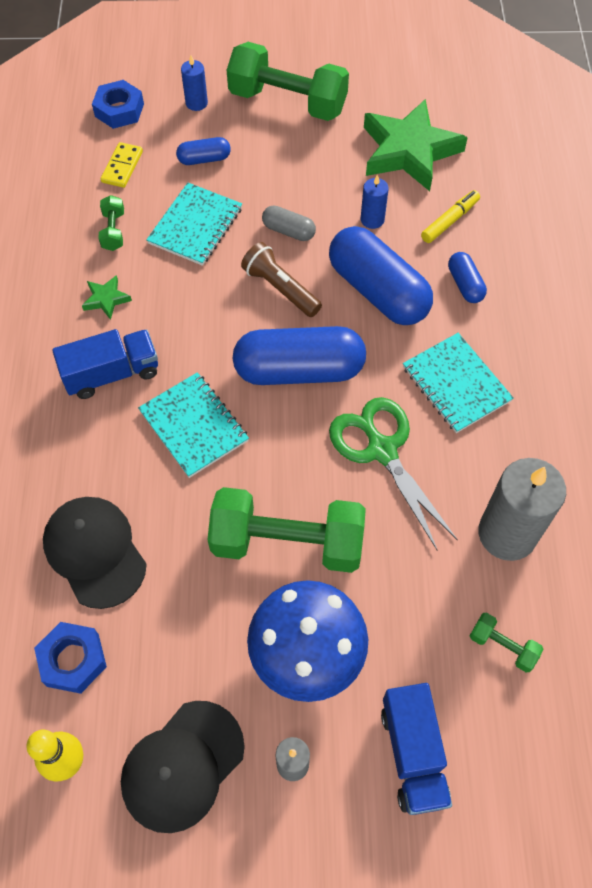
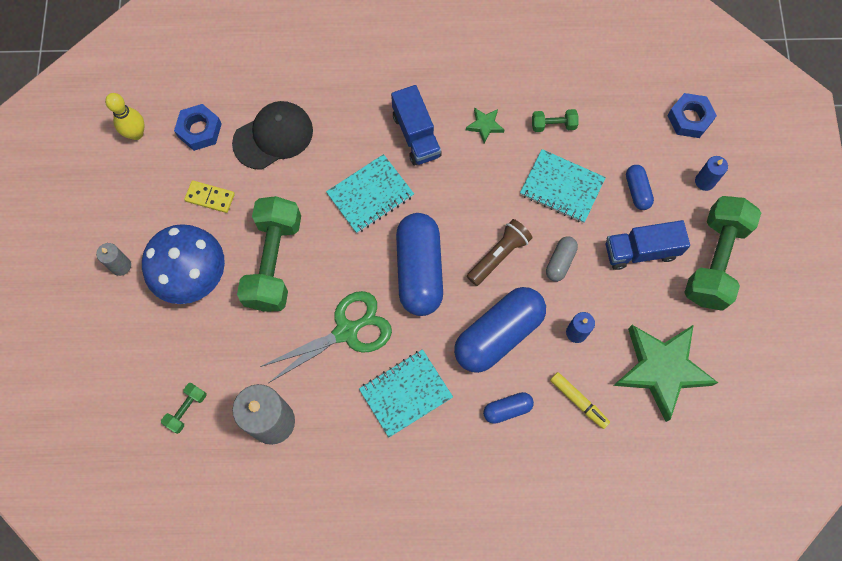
camera: 90 degrees right, 10 degrees up
(122, 167) = (623, 126): yellow domino -> yellow domino (210, 197)
(182, 766) = (127, 199): black cap -> none
(413, 754) = (119, 342): blue truck -> blue truck (641, 251)

